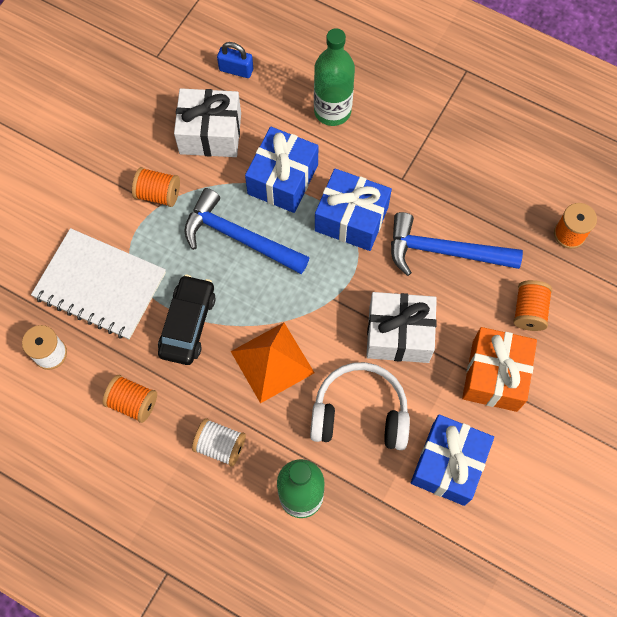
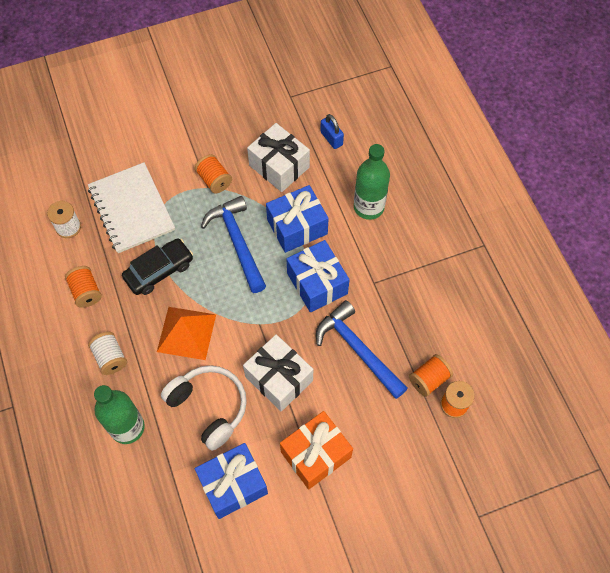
camera: 40 degrees right, 5 degrees down
(529, 311) = (378, 432): orange spool -> orange spool (429, 379)

